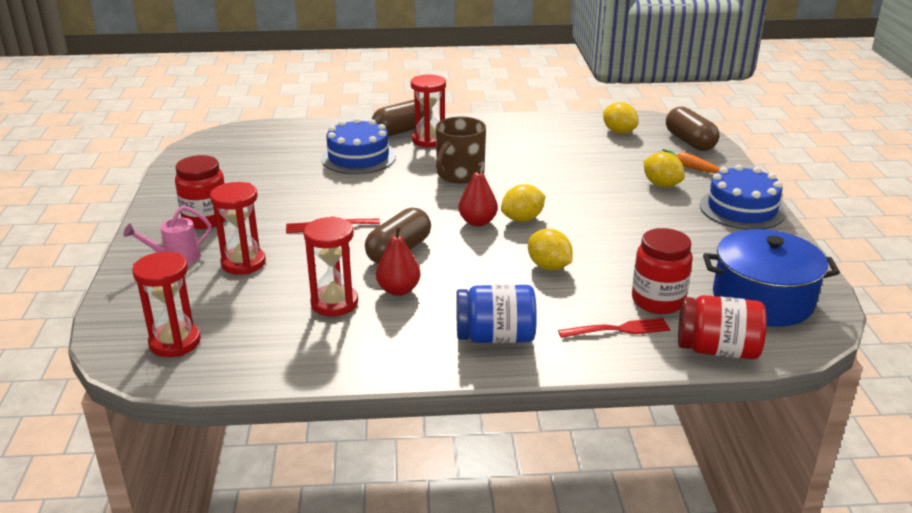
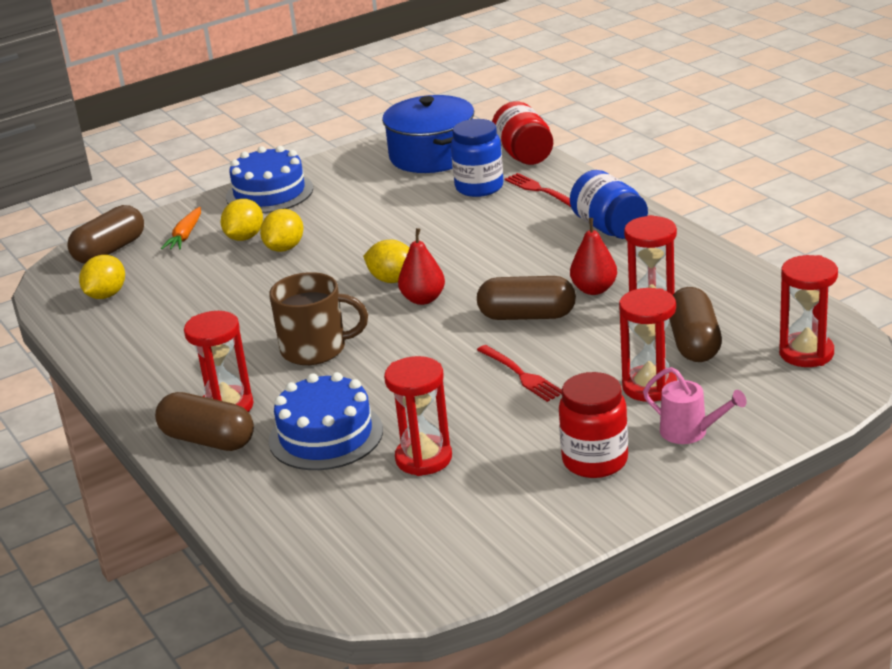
camera: 115 degrees left, 0 degrees up
(264, 301) = (694, 342): none -> brown capsule
(293, 175) = (423, 458): none -> red hourglass
(549, 266) = (473, 241): yellow lemon -> yellow lemon (285, 248)
(658, 301) = (479, 187): red jar -> blue jar

